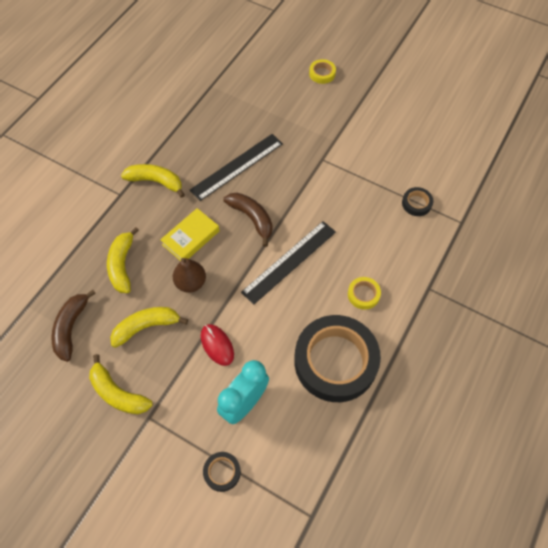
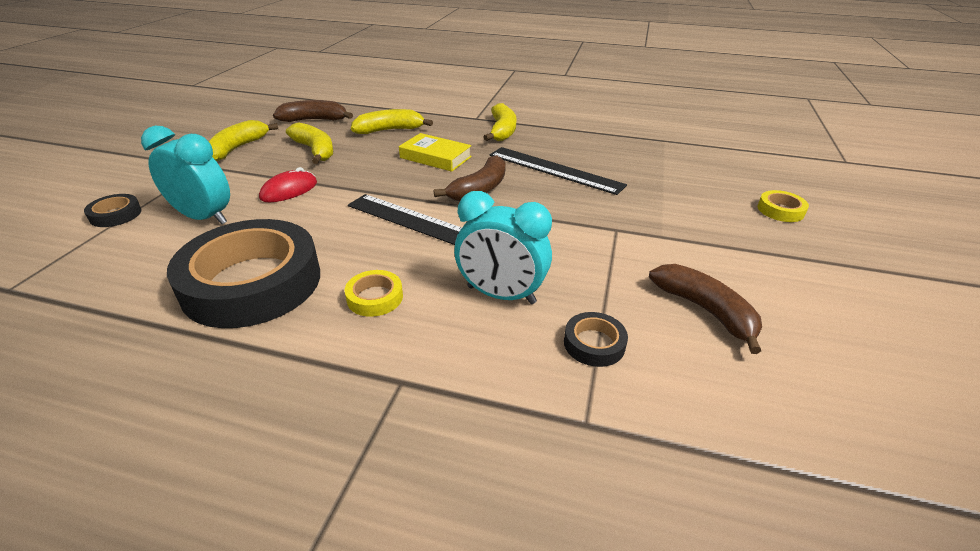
camera: 75 degrees right, 25 degrees down
(190, 283) = (374, 165): brown pear -> none
(373, 233) = (501, 295): none -> turquoise clock
(401, 150) = (705, 310): none -> brown banana

